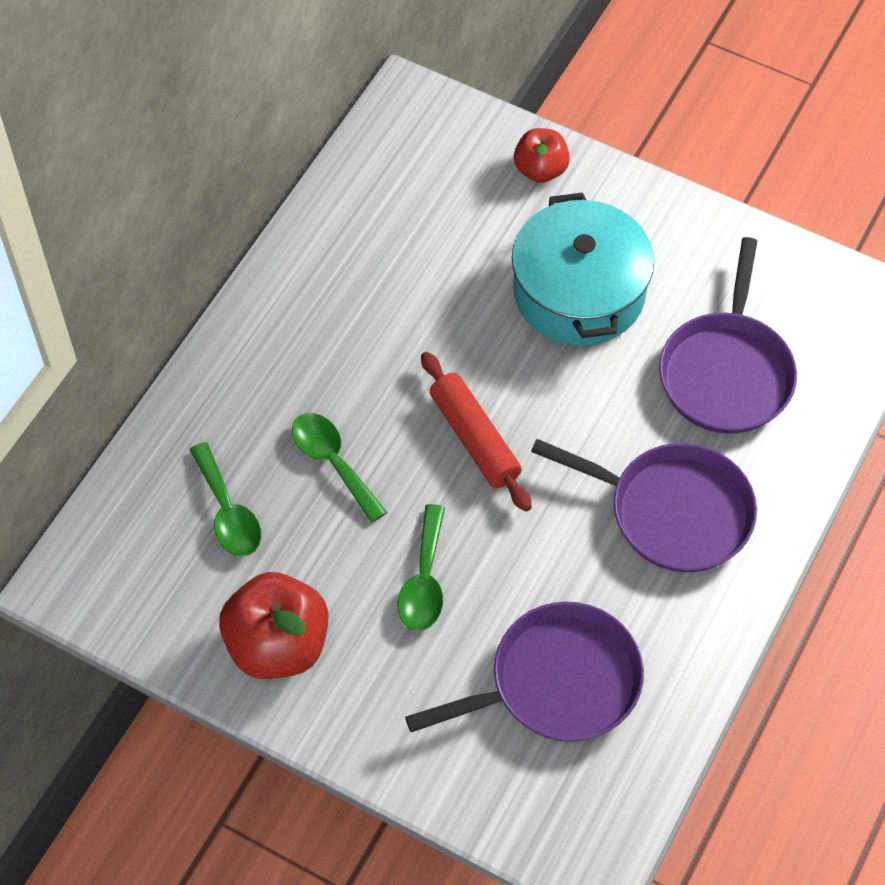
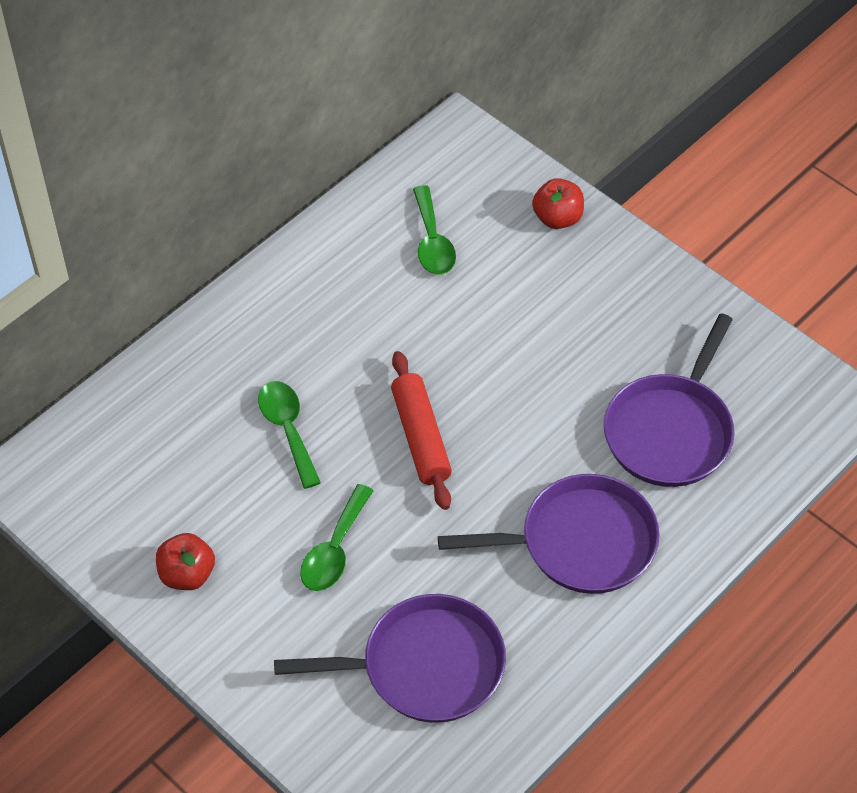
camera: 15 degrees right, 5 degrees down
(228, 512) = (182, 451): green spoon -> green spoon (432, 242)
(278, 645) = (187, 574): red apple -> red apple, size x0.59
(579, 292) = (557, 331): turquoise pot -> none
(673, 511) = (580, 542): purple pan -> purple pan turned 45 degrees counterclockwise

